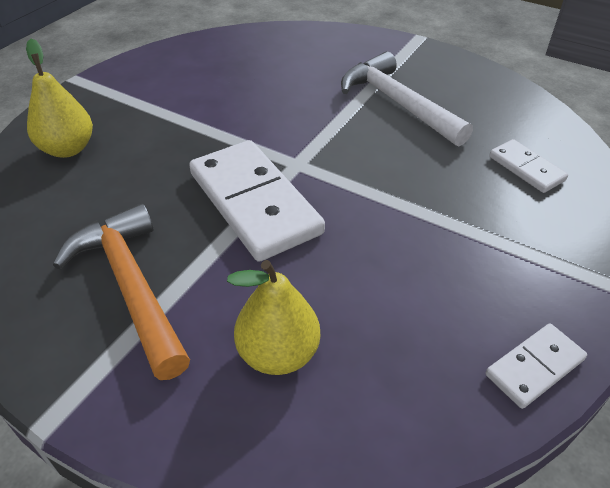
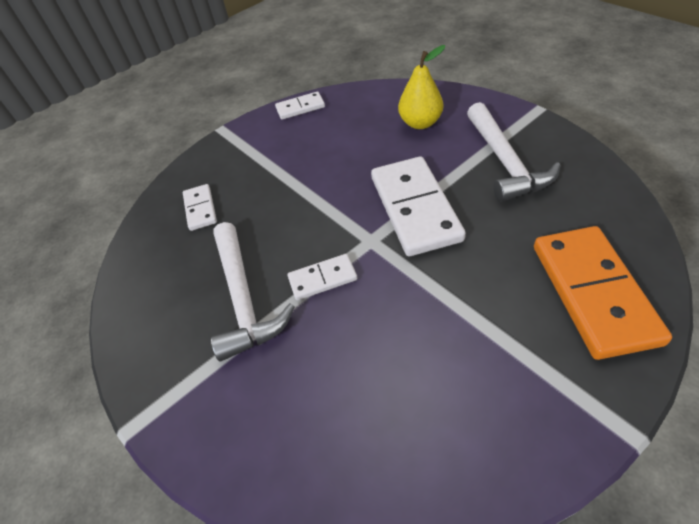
camera: 155 degrees left, 5 degrees up
(68, 149) = (593, 292): yellow pear -> orange domino
(131, 286) = (505, 162): orange hammer -> white hammer
(331, 126) = (322, 279): none -> white domino

